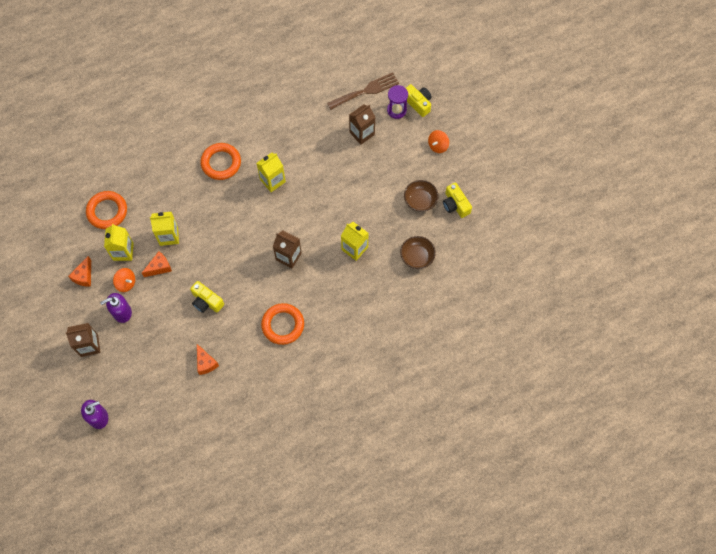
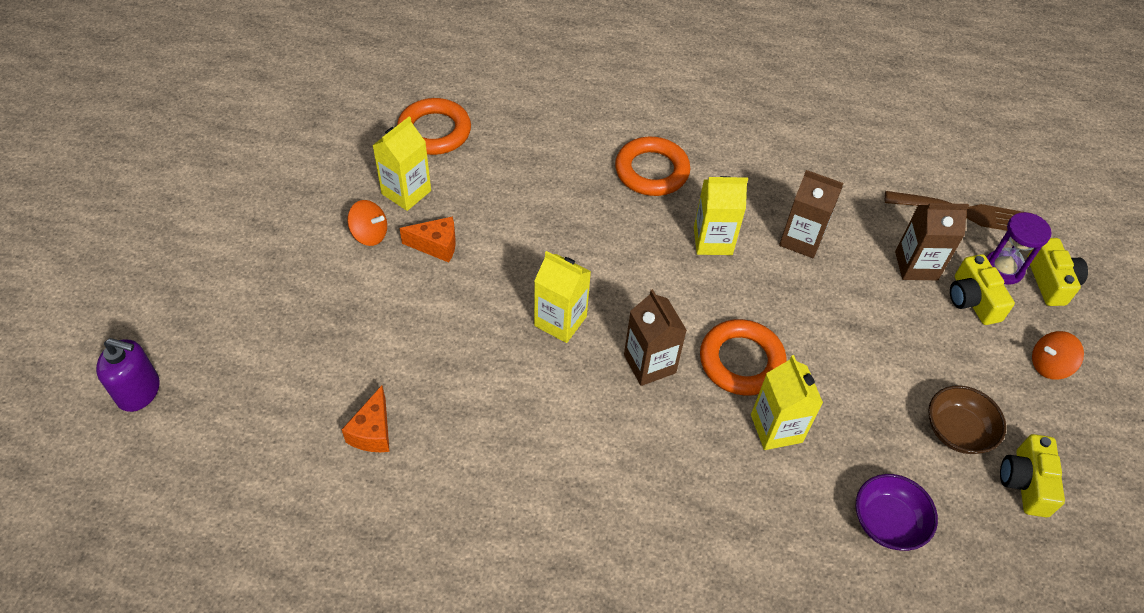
camera: 35 degrees right, 15 degrees down
(84, 276) = (323, 188): orange cheese -> none
(89, 345) = (235, 280): brown carton -> brown carton (801, 239)
(122, 312) = (324, 268): purple soap dispenser -> none
(126, 283) = (369, 234): orange spinning top -> orange spinning top turned 45 degrees counterclockwise
(169, 236) = (489, 214): yellow carton -> yellow carton (560, 321)
(206, 301) = (460, 340): yellow camera -> yellow camera (972, 300)
(283, 325) = (550, 464): orange ring -> orange ring (741, 361)
(417, 256) = (887, 522): brown bowl -> purple bowl

